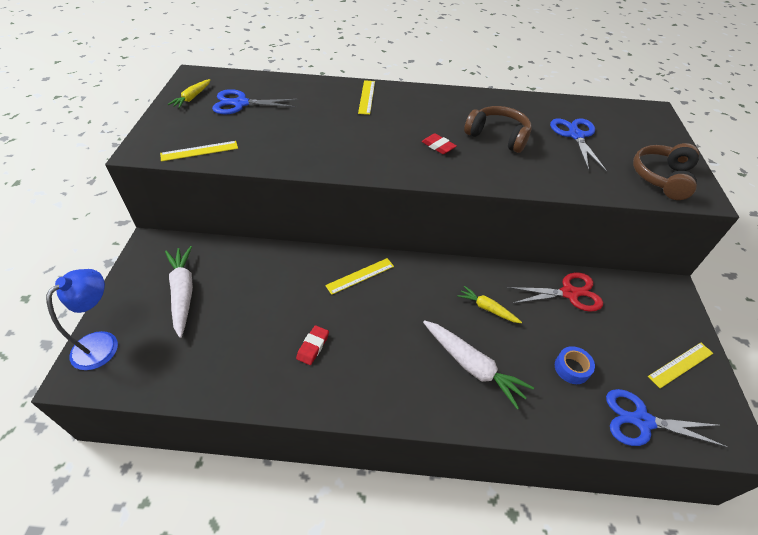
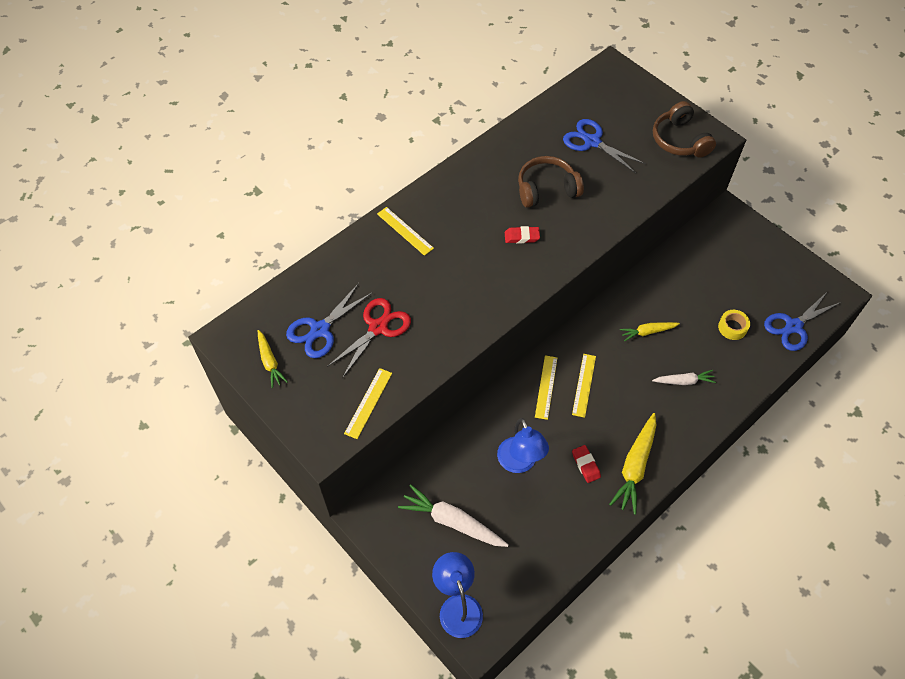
camera: 45 degrees left, 10 degrees up
(273, 302) = (519, 463): none -> blue lamp
(346, 385) = (635, 467): none -> yellow carrot
(472, 366) = (684, 381): white carrot -> white carrot, size x0.59
(569, 293) = (678, 272): red scissors -> red scissors (378, 327)
(572, 368) = (732, 327): blue tape -> yellow tape
(681, 365) = (779, 268): yellow ruler -> yellow ruler (584, 385)

